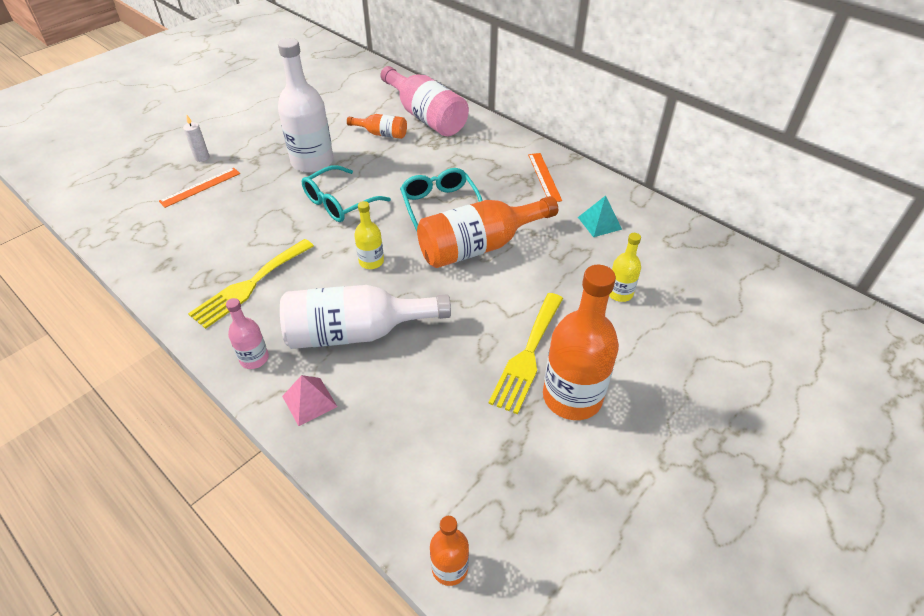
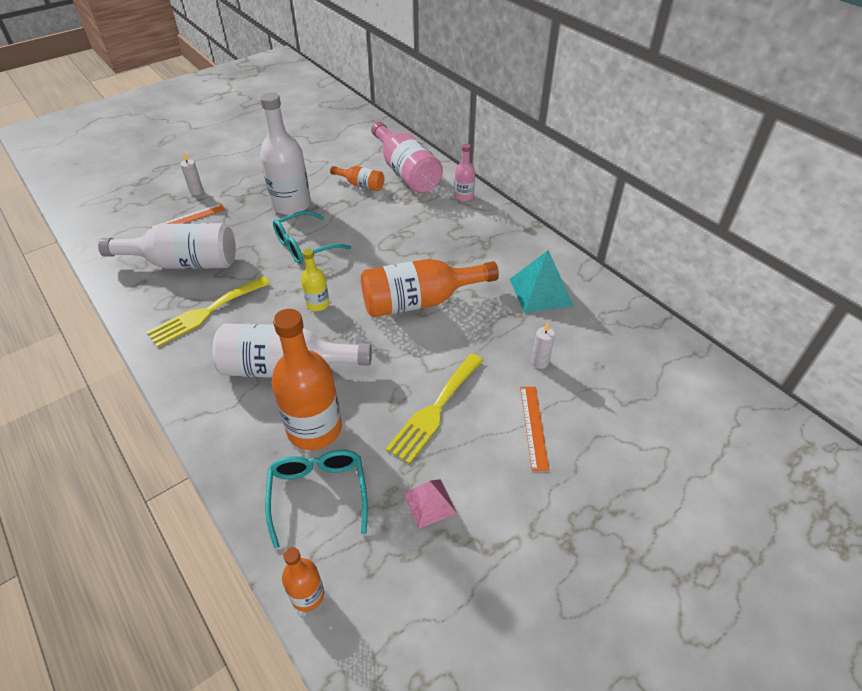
camera: 10 degrees right, 0 degrees up
(209, 235) = (184, 263): none -> white bottle
(254, 358) = (191, 380): pink bottle -> pink bottle (464, 196)
(309, 401) = (228, 425): pink pyramid -> pink pyramid (429, 503)
(440, 205) = (395, 258): turquoise glasses -> turquoise glasses (318, 494)
(544, 177) = (500, 241): orange ruler -> orange ruler (533, 427)
(572, 397) = (465, 455): orange bottle -> orange bottle (314, 429)
(599, 223) = (541, 292): turquoise pyramid -> turquoise pyramid, size x1.61
(619, 293) = (540, 362): yellow bottle -> white candle

